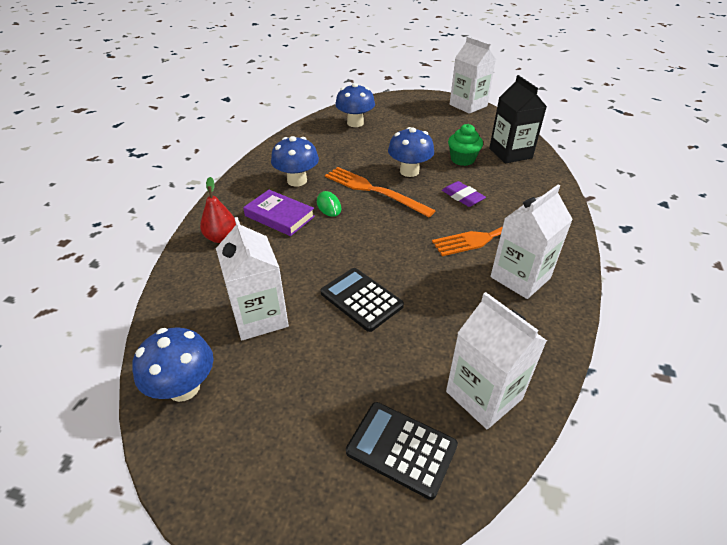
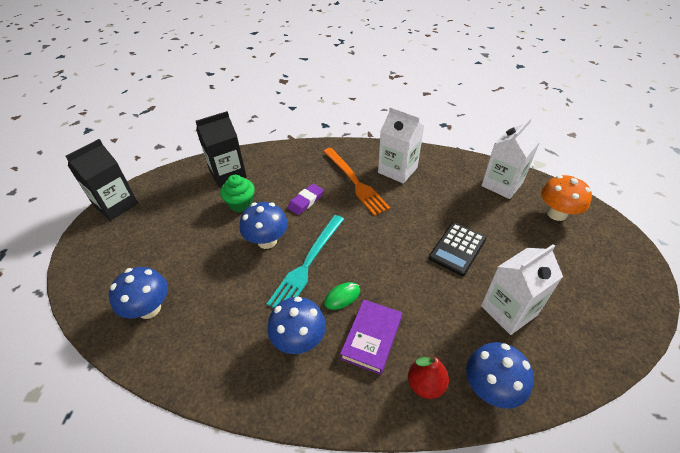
camera: 100 degrees left, 5 degrees up
(184, 387) = (598, 338): blue mushroom -> blue mushroom (490, 388)
(374, 191) = (307, 264): orange fork -> turquoise fork
(401, 449) = (556, 213): black calculator -> orange mushroom
(468, 105) = (116, 205): white carton -> black carton

